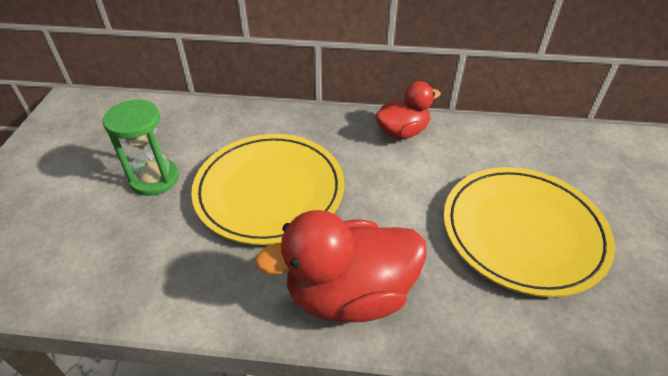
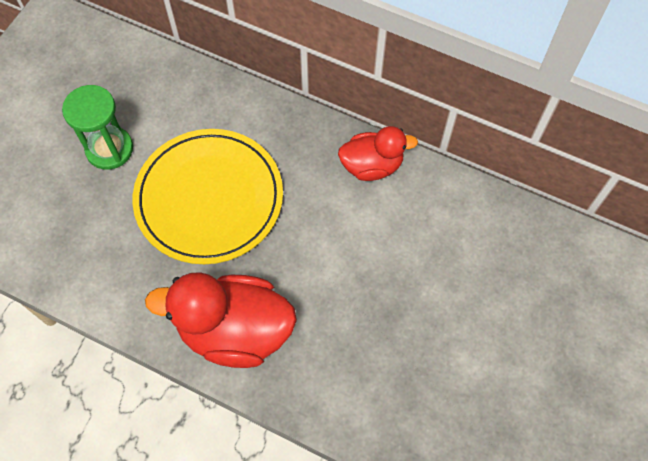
camera: 20 degrees right, 20 degrees up
(523, 231) = (422, 324): yellow plate -> none

